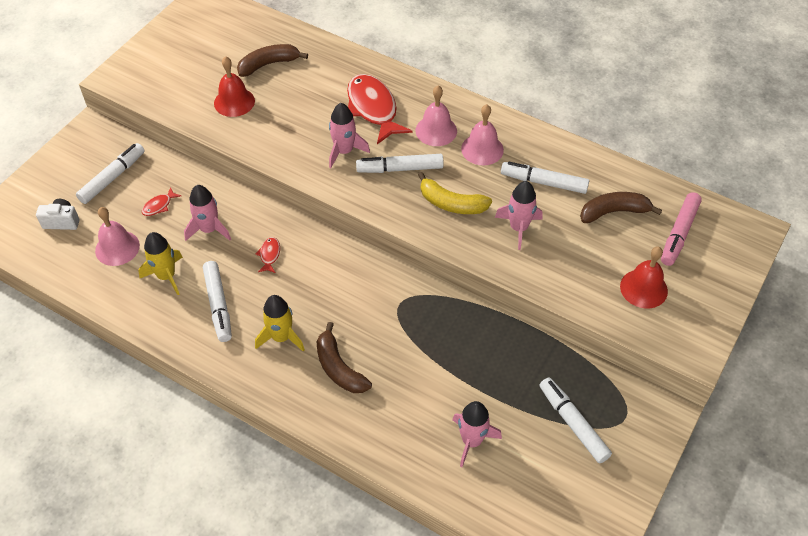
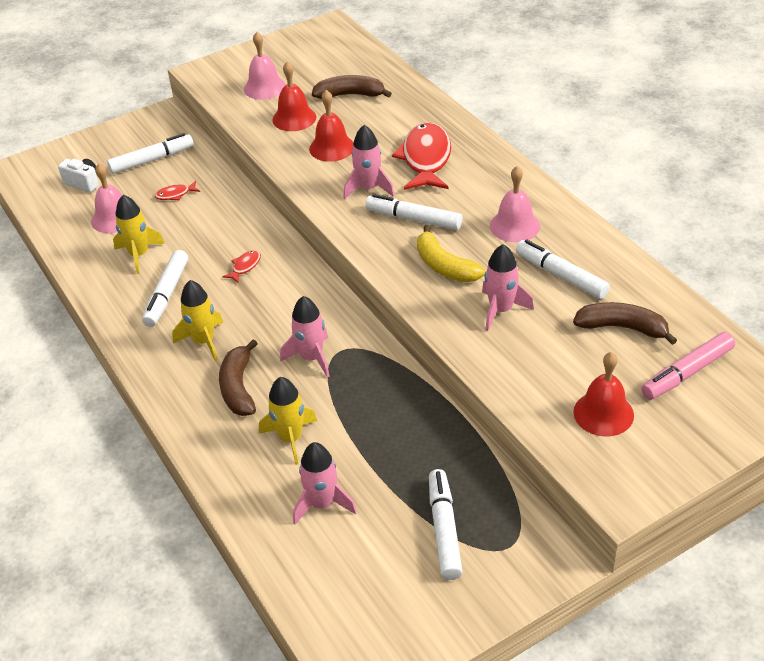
camera: 30 degrees right, 10 degrees down
(209, 229) = (205, 228): pink rocket -> pink rocket (311, 358)
(287, 121) = (332, 147): none -> red bell
(411, 396) = (291, 438): none -> yellow rocket
(436, 130) = (477, 195): pink bell -> pink bell (264, 87)

